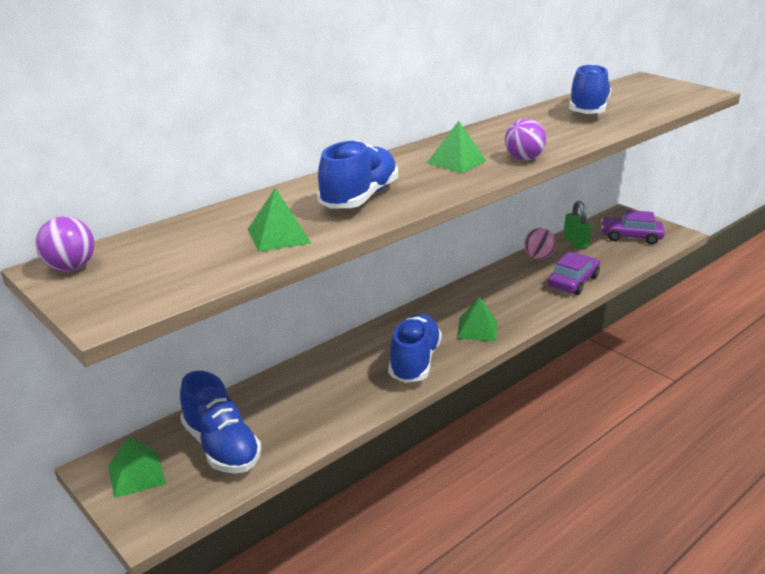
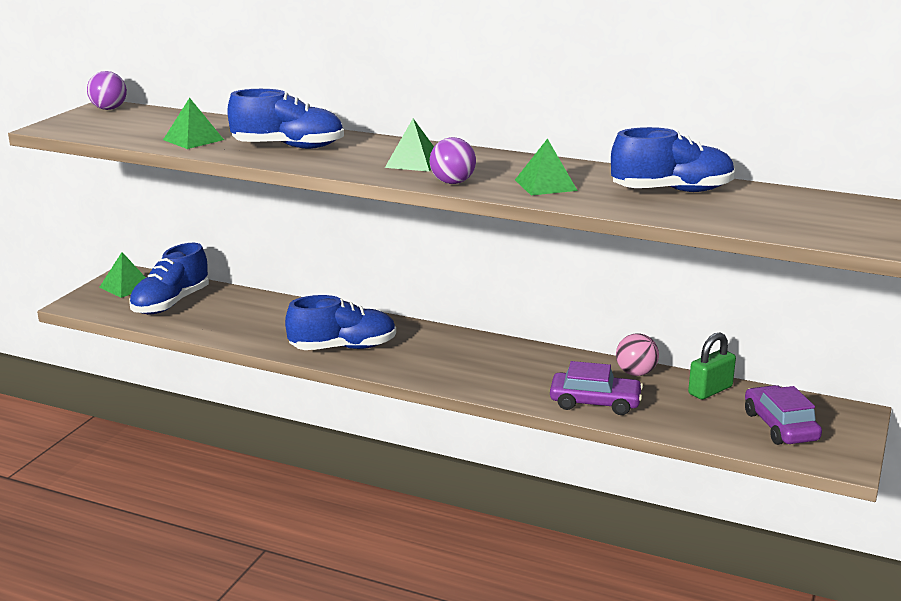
camera: 65 degrees right, 5 degrees down
(477, 329) = (429, 366): green pyramid -> green pyramid (545, 185)

